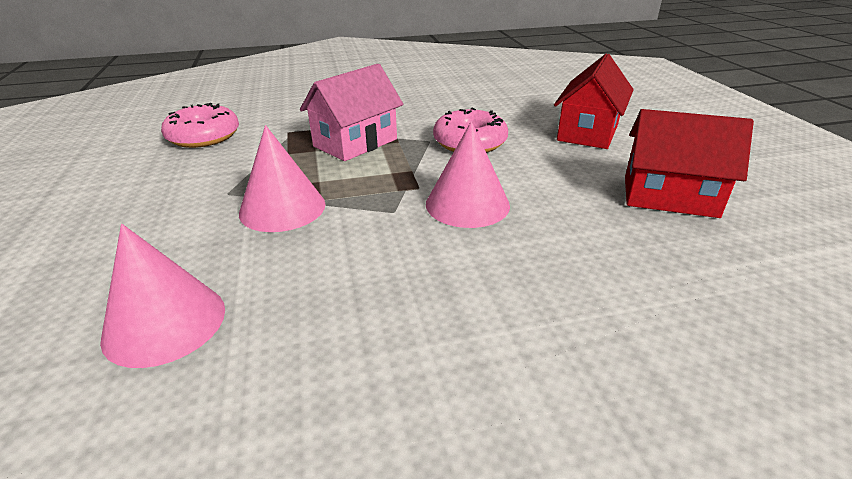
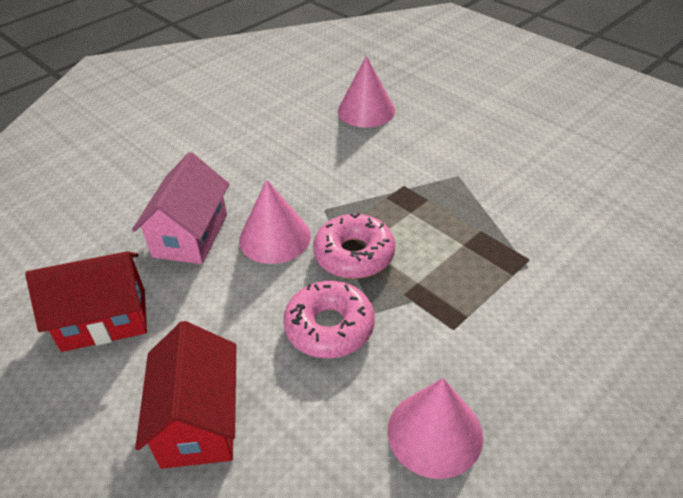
camera: 150 degrees right, 10 degrees up
(204, 136) = (588, 217): pink donut -> pink donut (354, 255)
(282, 208) = (402, 180): pink cone -> pink cone (434, 433)
(355, 143) = (442, 272): pink house -> pink house (190, 235)

